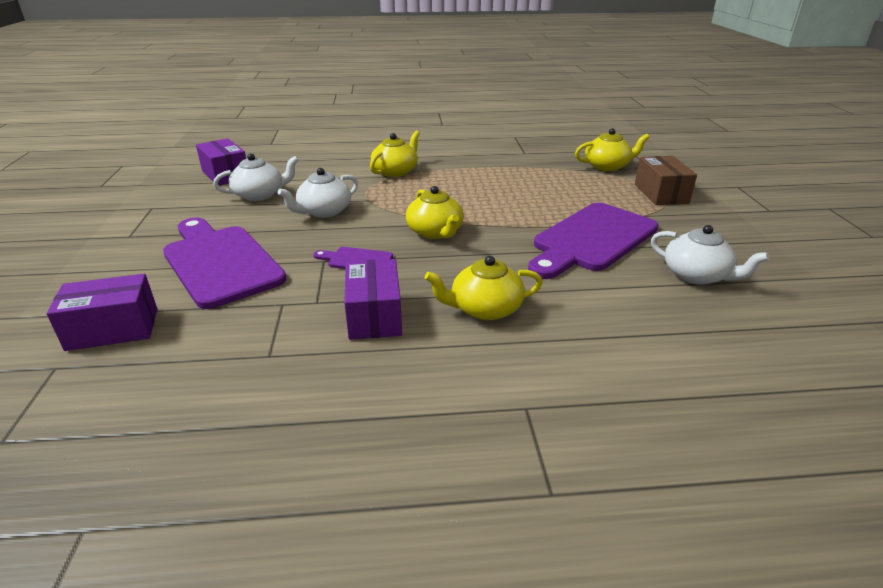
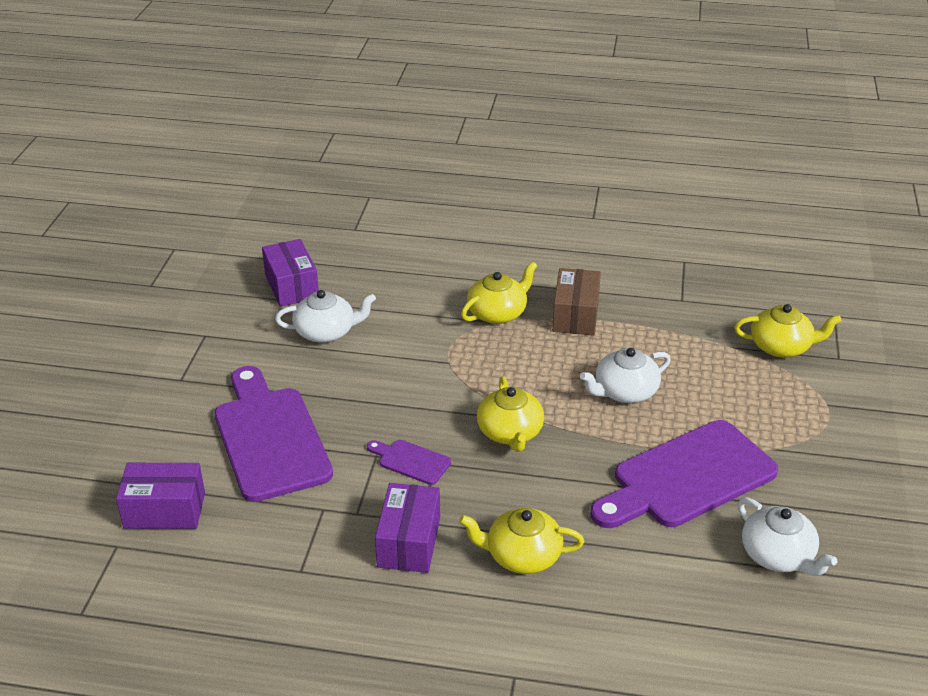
camera: 15 degrees right, 5 degrees up
(324, 211) = (393, 375): white teapot -> white teapot (624, 392)
(661, 194) = (821, 413): brown box -> brown box (575, 315)

